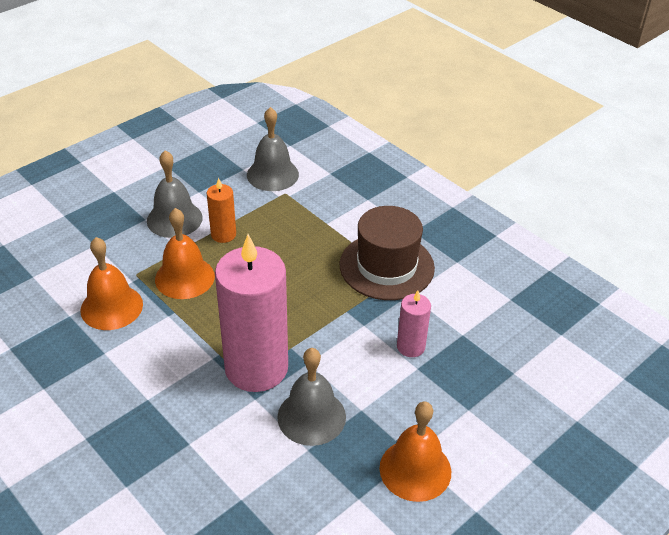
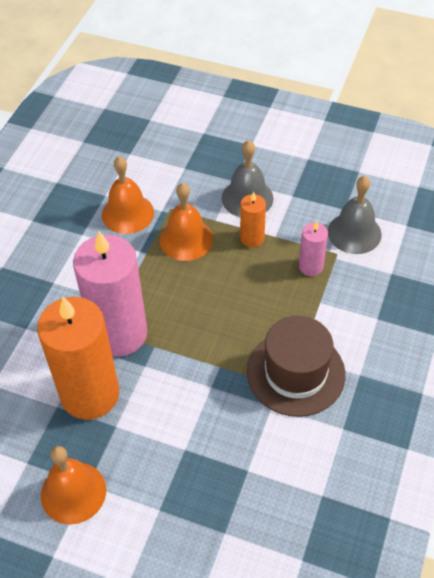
camera: 65 degrees right, 10 degrees up
(311, 416) = (90, 394): grey bell -> orange candle
(410, 347) = (206, 434): pink candle -> pink candle (310, 266)

